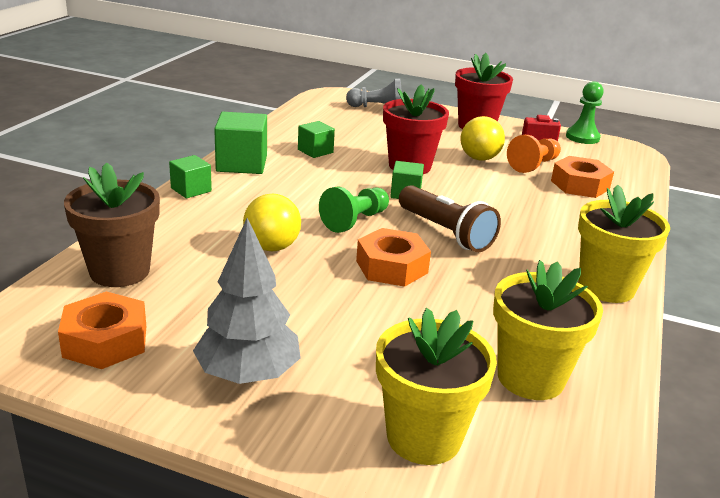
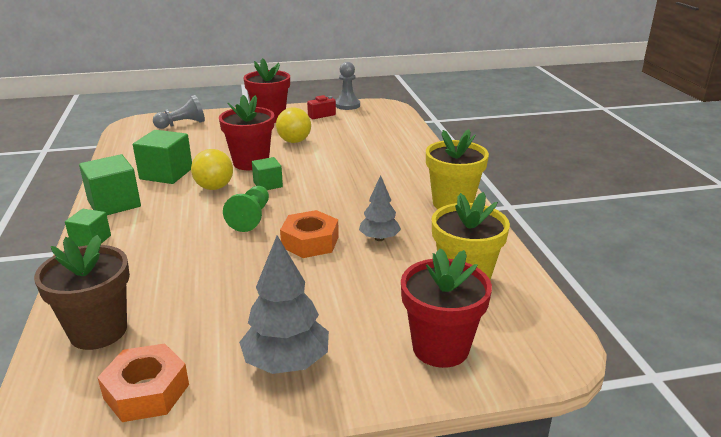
camera: 30 degrees left, 0 degrees up
(272, 247) = (208, 261): yellow ball -> yellow ball (214, 187)
(315, 151) = (166, 174): green cube -> green cube, size x1.68
(424, 437) = (440, 348): yellow flower pot -> red flower pot
(446, 233) = (323, 203): brown flashlight -> none
(473, 292) = (379, 238): none -> grey tree
(533, 165) = (334, 135): orange pawn -> none
(580, 185) = (376, 140): orange nut -> none
(582, 137) = (347, 105): green pawn -> grey pawn

